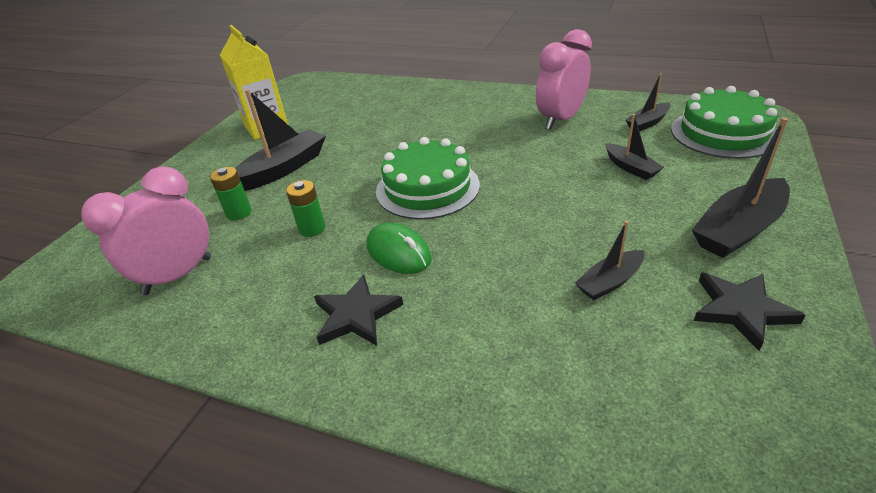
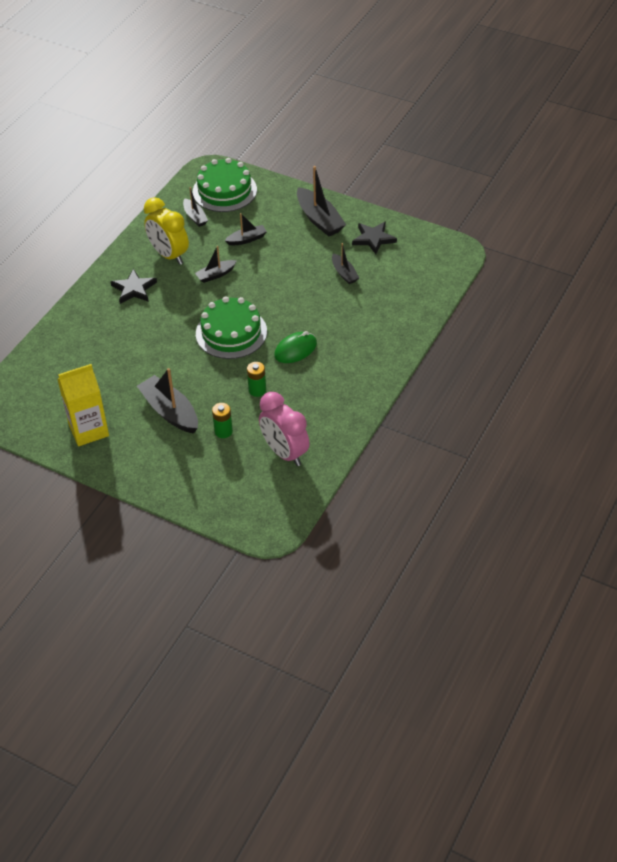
camera: 85 degrees left, 10 degrees up
(356, 315) = (342, 368): black star -> black star (134, 289)
(540, 156) = (215, 275): none -> black boat
(560, 120) = (169, 255): pink clock -> yellow clock

